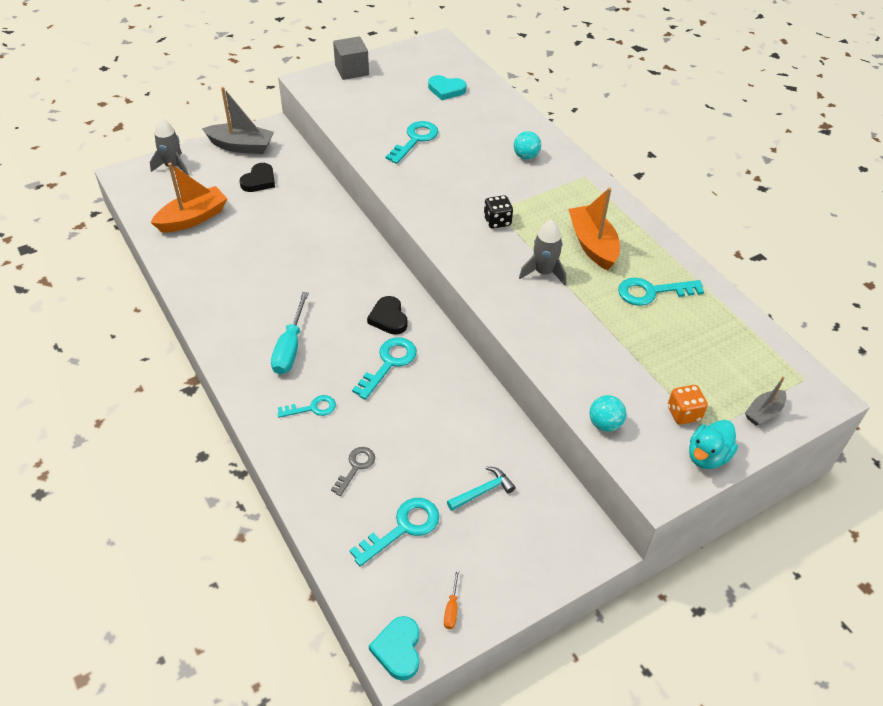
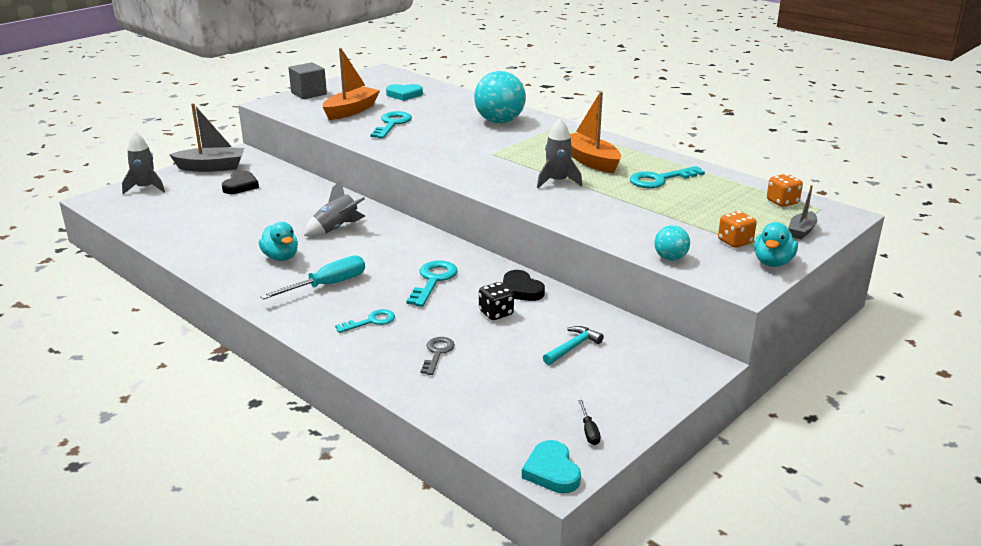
camera: 15 degrees left, 20 degrees down
(193, 218) = (182, 217): orange boat -> orange boat (351, 111)
(262, 297) = (281, 257): none -> turquoise duck
(290, 347) = (327, 285): turquoise screwdriver -> turquoise screwdriver turned 120 degrees counterclockwise
(326, 266) = (336, 229): none -> grey rocket
(388, 318) = (417, 252): black heart -> black heart (521, 290)
(403, 528) = (508, 385): turquoise key -> none
(452, 608) = (589, 431): orange screwdriver -> black screwdriver
(497, 221) = (496, 159): black dice -> black dice (496, 313)
(526, 156) = (499, 121): turquoise ball -> turquoise ball, size x1.98
(766, 359) = (782, 202): none -> orange dice

